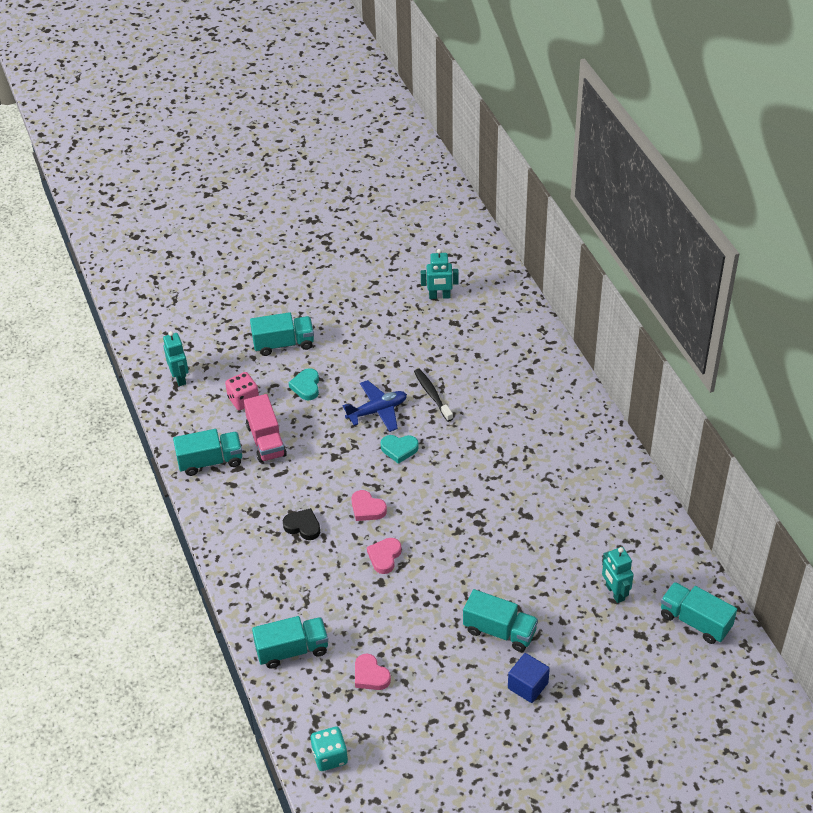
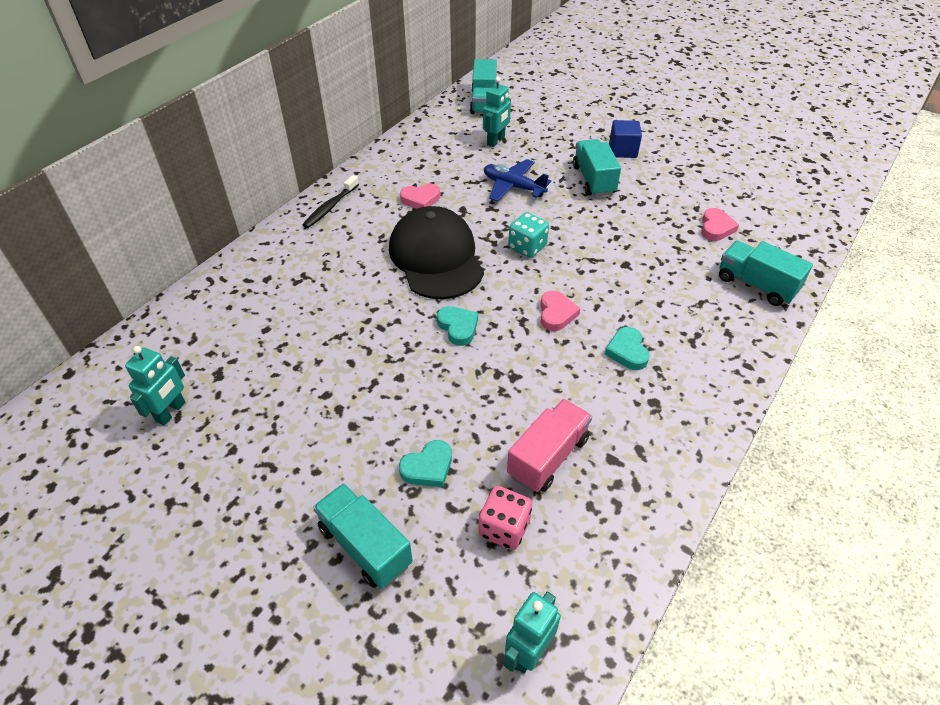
camera: 125 degrees left, 0 degrees up
(210, 461) = (631, 497): turquoise truck -> none
(303, 526) = (627, 351): black heart -> turquoise heart
(330, 756) = (805, 217): turquoise dice -> turquoise dice (527, 247)
(377, 411) = (416, 373): blue plane -> blue plane (513, 187)
(384, 557) = (597, 274): pink heart -> pink heart (420, 199)
(432, 394) = (356, 338): black toothbrush -> black toothbrush (330, 207)
(439, 296) = (171, 412): turquoise robot -> turquoise robot turned 60 degrees clockwise
(480, 471) = (436, 258): none -> black cap

